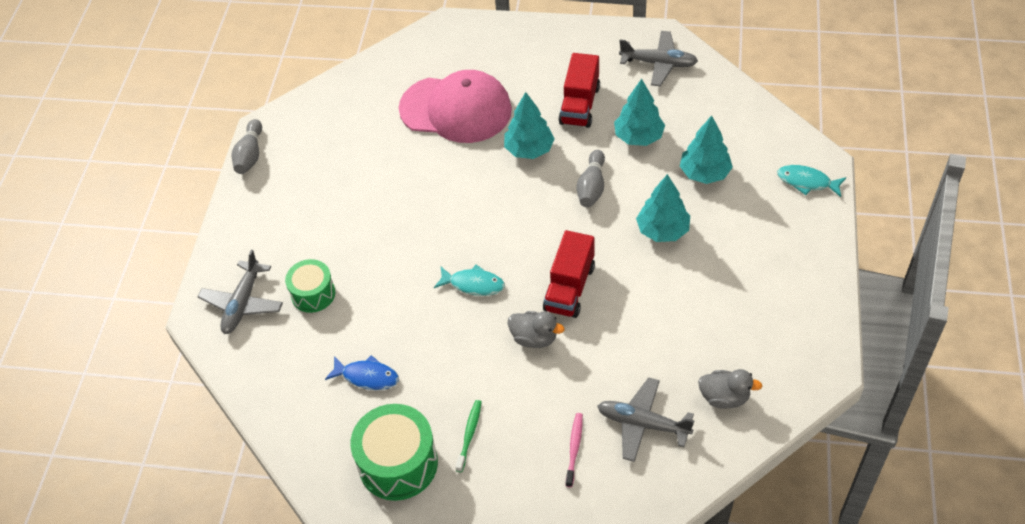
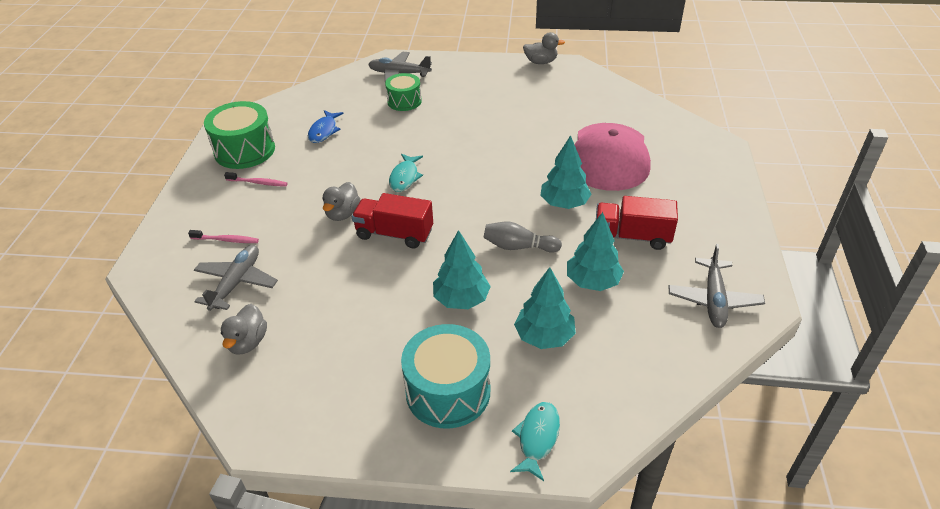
camera: 85 degrees right, 10 degrees down
(250, 155) = (541, 62): grey bowling pin -> grey duck
(469, 434) = (258, 183): green toothbrush -> pink toothbrush
(768, 238) = (448, 391): none -> turquoise drum

